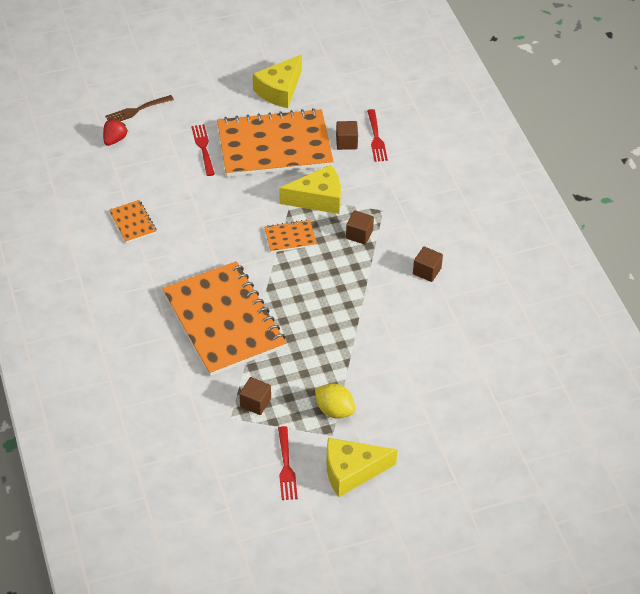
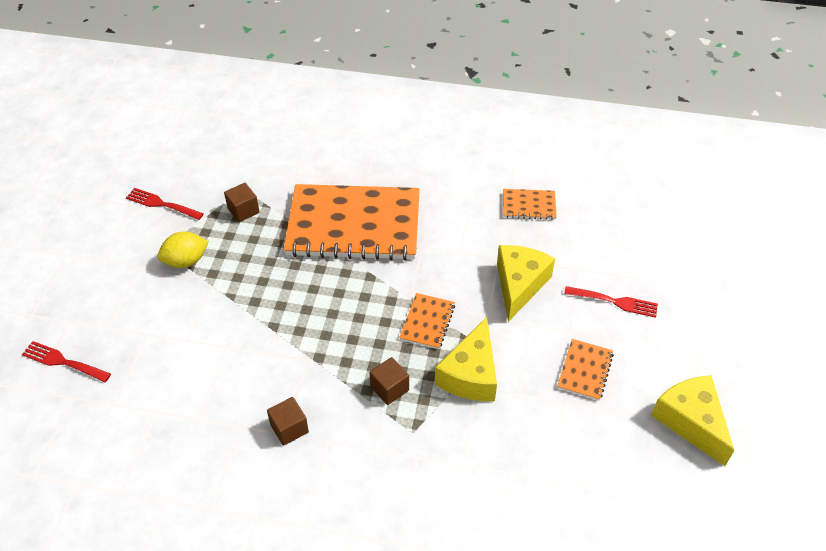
camera: 120 degrees right, 0 degrees up
(115, 139) = (665, 232): red strawberry -> none
(136, 110) = (708, 266): brown fork -> none
(274, 146) = (585, 370): orange notebook -> orange notebook, size x0.42
(346, 142) = (553, 451): brown cube -> none
(351, 471) = (114, 244): yellow cheese -> yellow cheese (519, 285)
(376, 138) = (544, 491): red fork -> red fork (63, 362)

